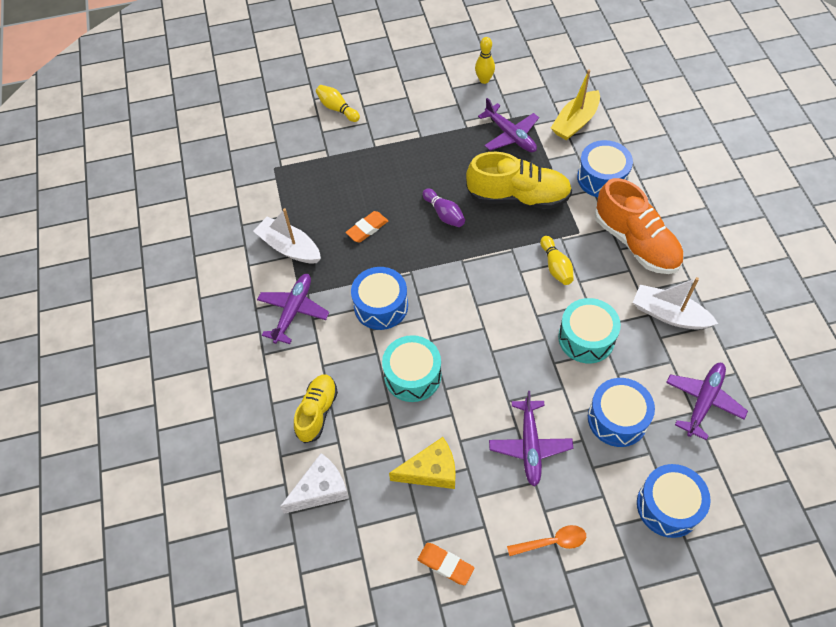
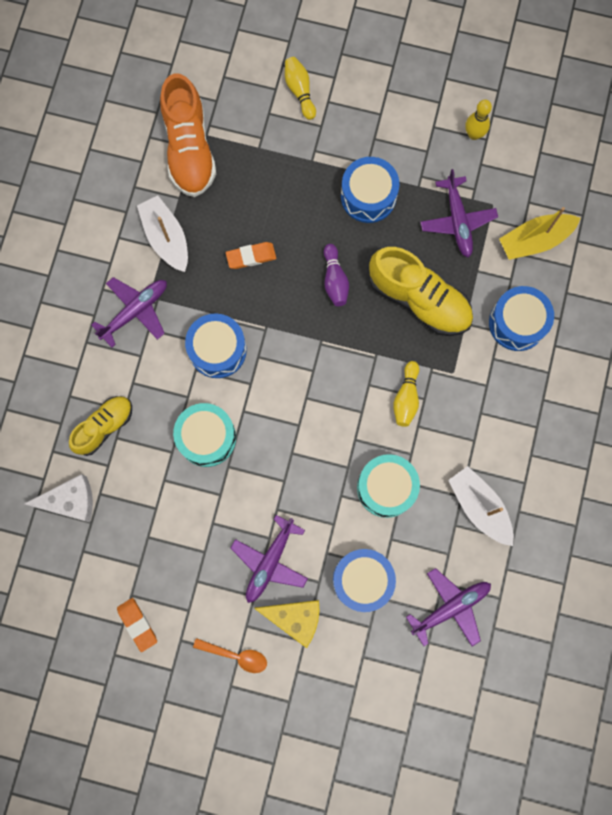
camera: 25 degrees right, 20 degrees up
(431, 471) = (172, 536): yellow cheese -> yellow cheese (295, 618)
(635, 242) = (501, 414): orange shoe -> orange shoe (189, 149)
(668, 506) = (353, 681): blue drum -> blue drum (368, 196)

